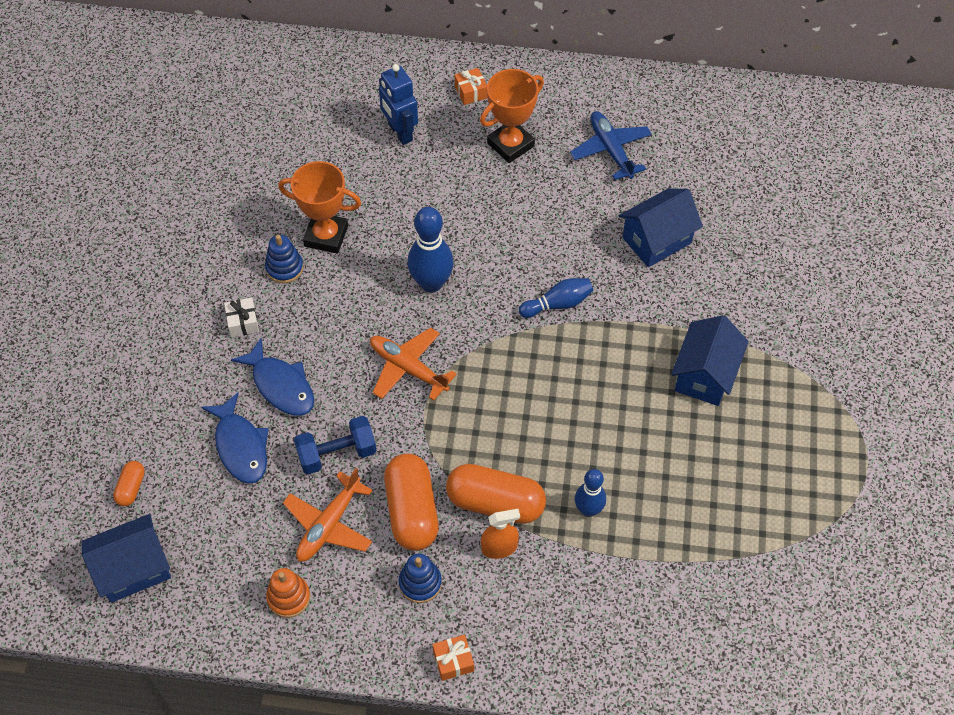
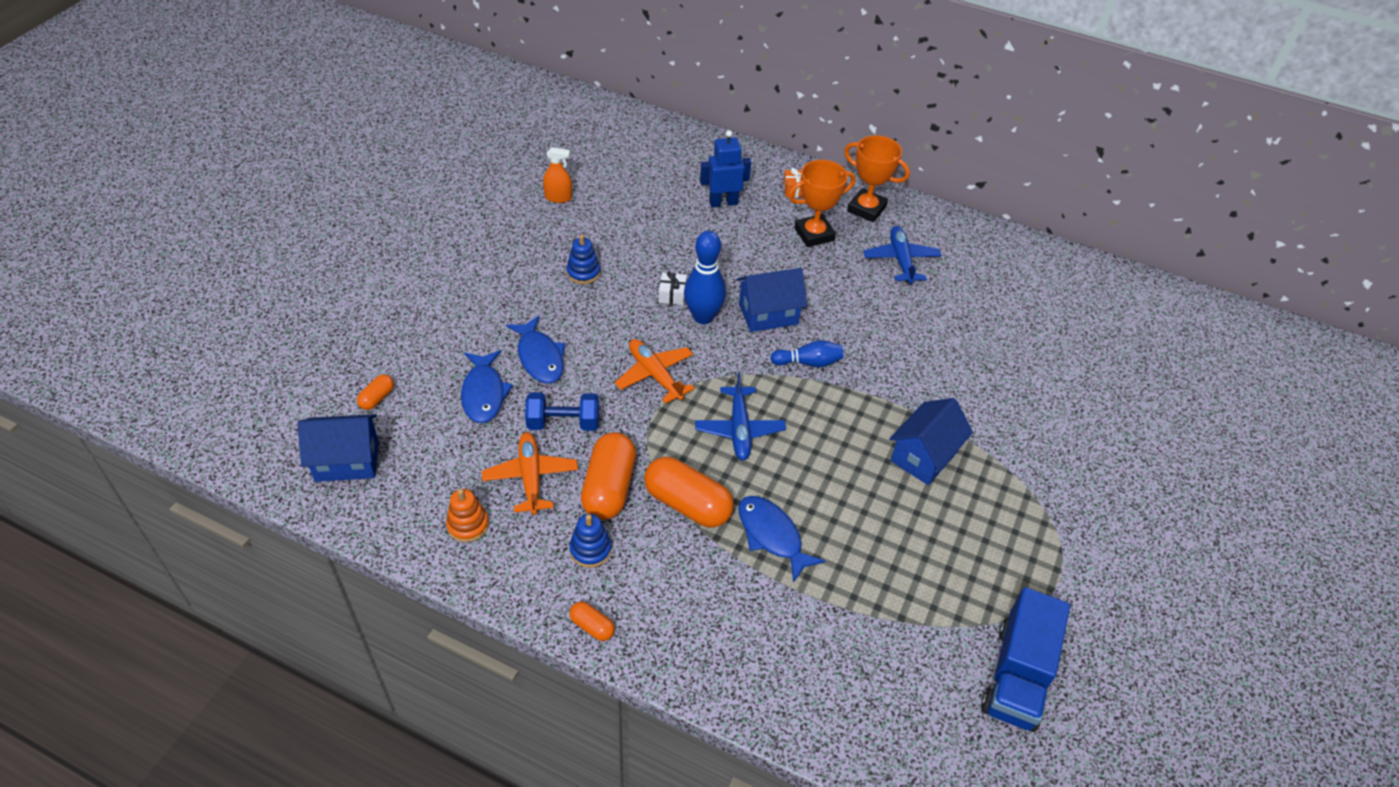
camera: 15 degrees right, 10 degrees down
(243, 322) = (530, 302): white gift -> white gift (672, 295)
(326, 236) = (628, 259): orange trophy -> orange trophy (866, 209)
(329, 525) = (530, 477): orange plane -> orange plane turned 120 degrees clockwise
(400, 132) = (723, 202): blue robot -> blue robot turned 90 degrees clockwise
(453, 661) = (592, 626): orange gift -> orange capsule
(499, 547) = (675, 542): orange spray bottle -> orange spray bottle (558, 197)
(516, 403) = (739, 429): none -> blue plane
(588, 509) = (772, 535): blue bowling pin -> blue fish
(657, 240) = (917, 338): blue house -> blue house (768, 314)
(856, 576) = (1017, 676): none -> blue truck

